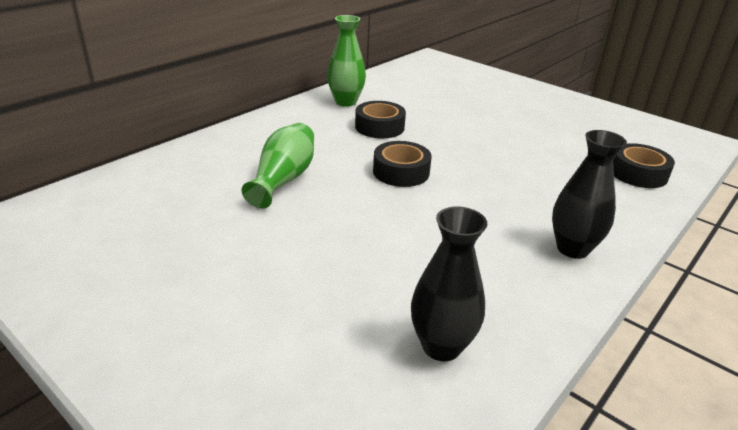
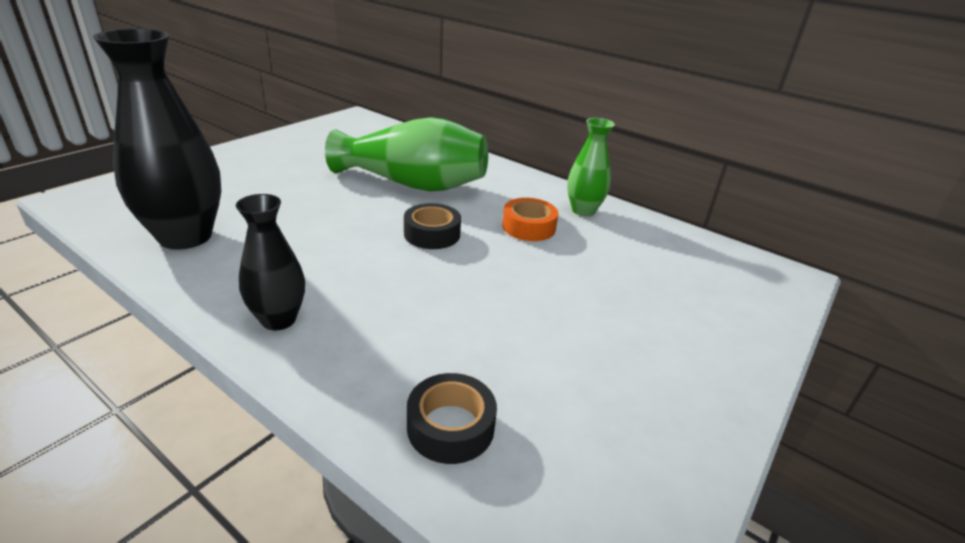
camera: 85 degrees right, 0 degrees up
(283, 179) = (413, 184): green vase -> green vase, size x1.75
(379, 127) = (528, 227): black tape -> orange tape
(441, 346) = (185, 236): black vase -> black vase, size x1.75

